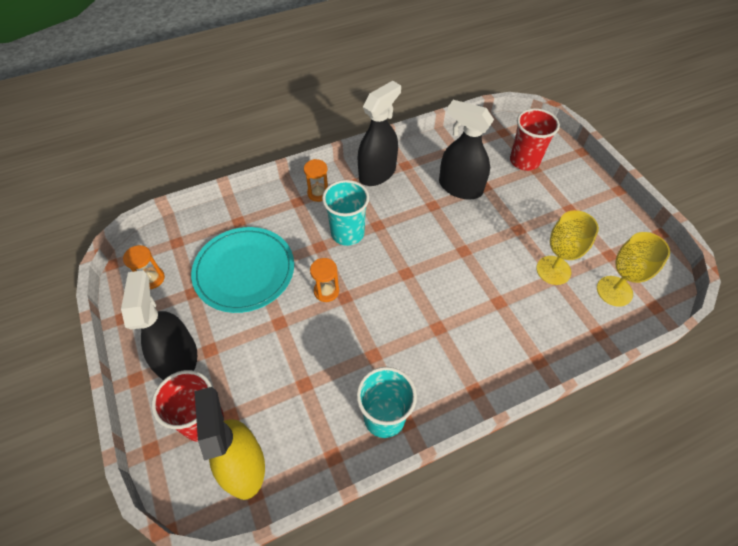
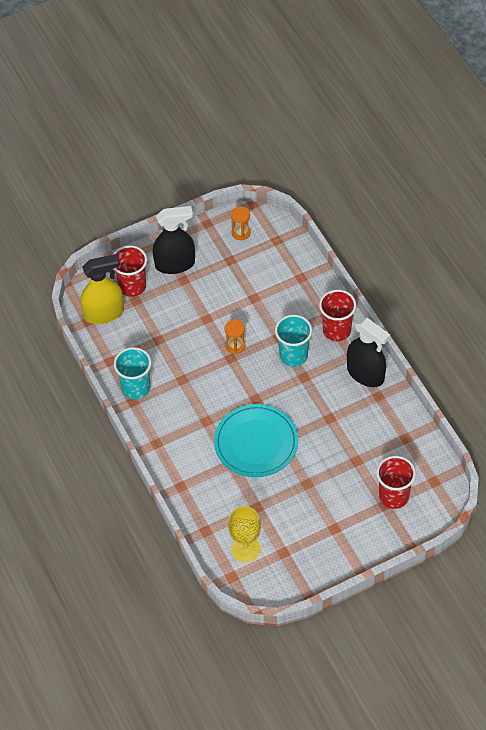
camera: 90 degrees right, 0 degrees up
(244, 271) = (251, 290): turquoise plate -> turquoise plate (256, 443)
(318, 193) = (337, 330): orange hourglass -> red cup
(460, 187) = (353, 440): black spray bottle -> none
(553, 270) = (264, 506): yellow goblet -> none

